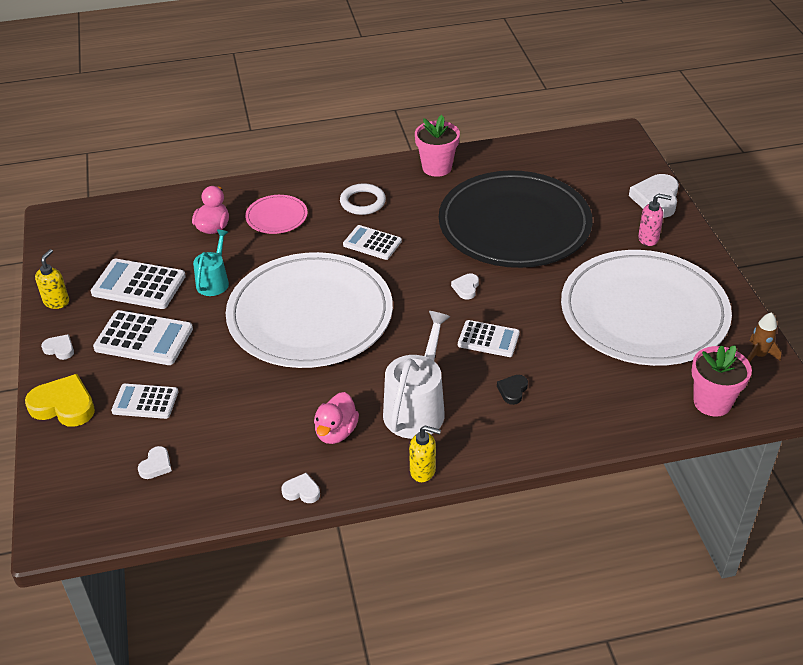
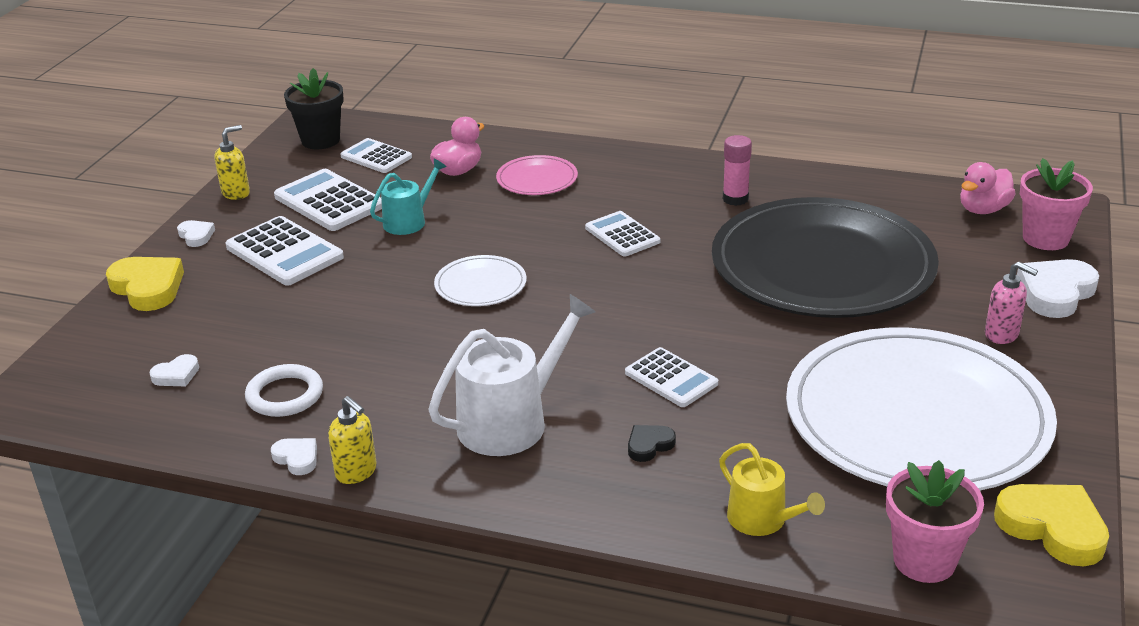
camera: 30 degrees right, 10 degrees down
(82, 234) = (320, 140): none -> black flower pot
(145, 402) = (227, 311): white calculator -> white calculator (376, 157)
(310, 315) = (480, 285): white plate -> white plate, size x0.41
(336, 432) = (394, 412): pink duck -> pink duck (983, 209)
(363, 202) = (650, 191): white ring -> white ring (285, 395)
(422, 190) = (735, 199): none -> pink glue stick
(423, 471) = (453, 491): yellow soap dispenser -> yellow soap dispenser (356, 472)
(437, 167) = (776, 180): pink flower pot -> pink flower pot (1045, 238)
(466, 288) = (694, 315): white heart -> none
(613, 413) = (762, 520): none -> yellow watering can
(758, 355) = (1052, 528): brown rocket -> yellow heart

